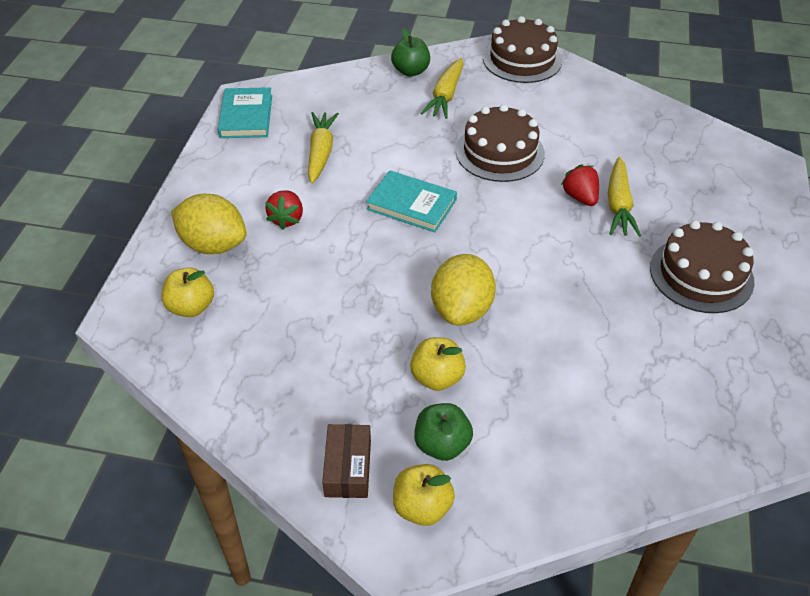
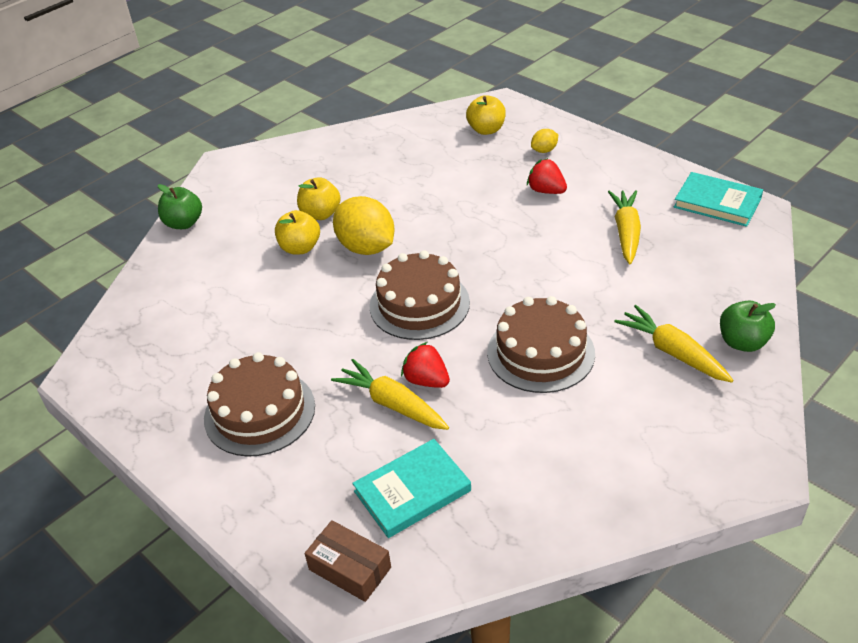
camera: 125 degrees right, 5 degrees down
(213, 245) = (544, 150): yellow lemon -> yellow lemon, size x0.47
(321, 153) = (626, 232): yellow carrot -> yellow carrot turned 120 degrees counterclockwise
(348, 468) = (296, 159): brown box -> brown box (350, 568)
(411, 204) = (509, 263): turquoise book -> turquoise book (412, 491)
(422, 507) = (242, 177): yellow apple -> yellow apple (300, 248)
(442, 445) = (271, 198): green apple -> green apple (184, 223)
(522, 59) = (717, 459): brown cake -> brown cake (419, 304)
(580, 197) = (426, 380): red strawberry -> red strawberry turned 150 degrees counterclockwise

